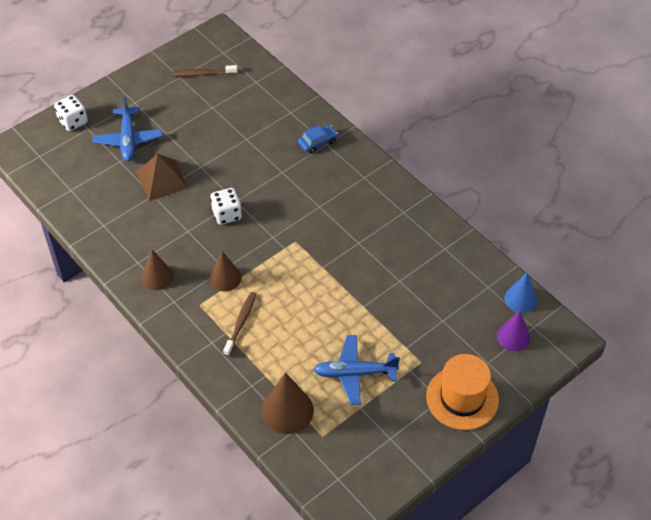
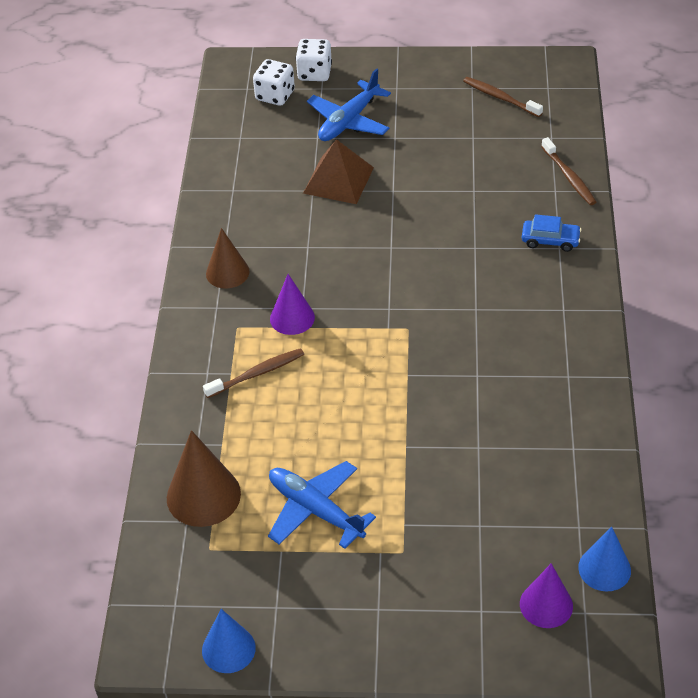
camera: 45 degrees right, 5 degrees down
(225, 278) = (292, 318): brown cone -> purple cone
(227, 214) = (366, 255): white dice -> white dice (275, 95)
(290, 99) = (569, 177): none -> brown toothbrush
(390, 478) = (228, 649): none -> blue cone
(462, 398) = (405, 626): orange hat -> none

